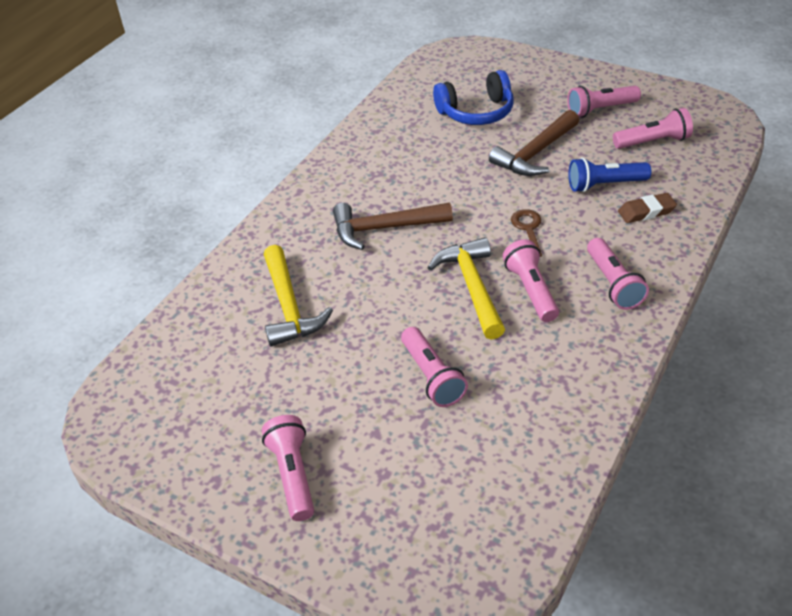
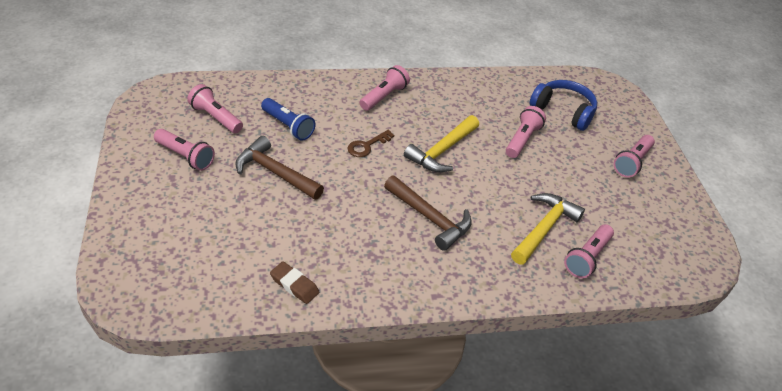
camera: 135 degrees left, 0 degrees up
(476, 112) = (237, 231): blue headphones -> blue headphones (563, 111)
(531, 290) = (420, 126): pink flashlight -> pink flashlight (587, 258)
(535, 153) = (275, 172): brown hammer -> brown hammer turned 150 degrees counterclockwise
(646, 212) = (303, 101): brown eraser -> brown eraser (294, 285)

